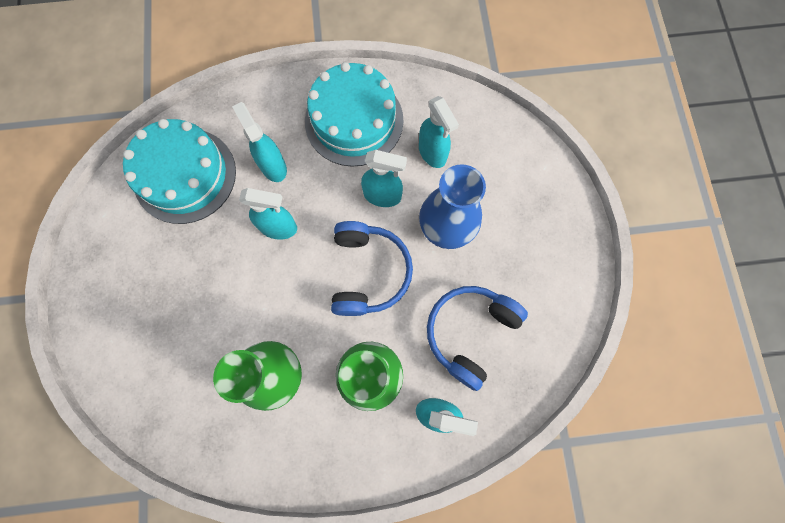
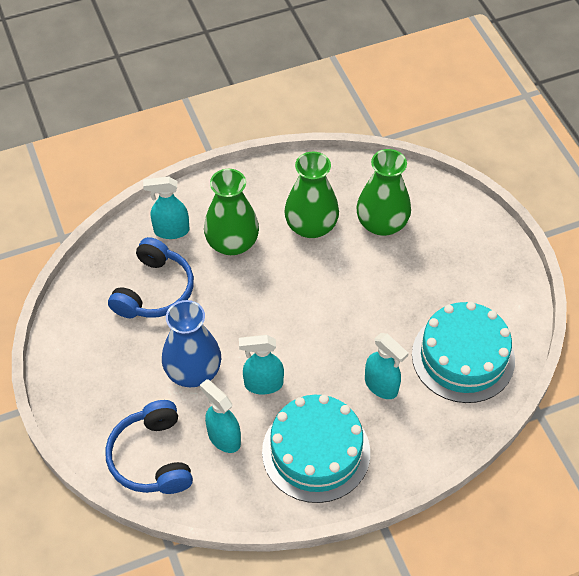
camera: 165 degrees right, 20 degrees down
(195, 356) = (382, 223): none -> green vase
(279, 227) = (353, 333): turquoise spray bottle -> none
(368, 272) = (257, 316): blue headphones -> blue headphones (152, 457)

